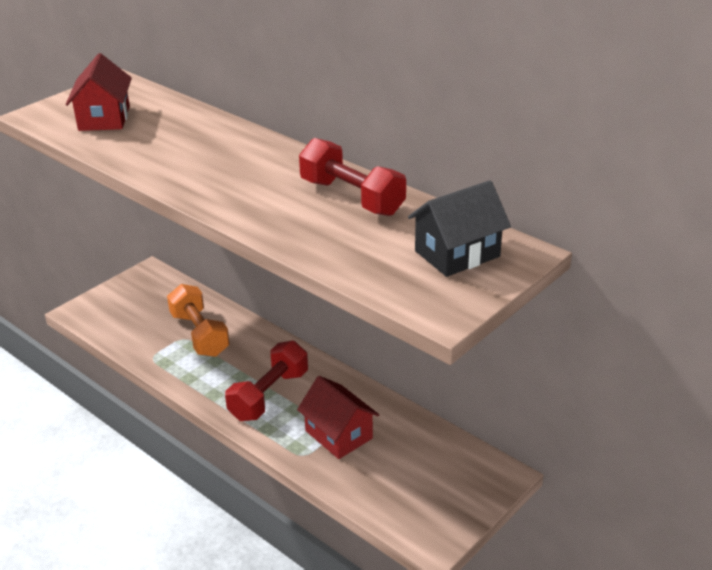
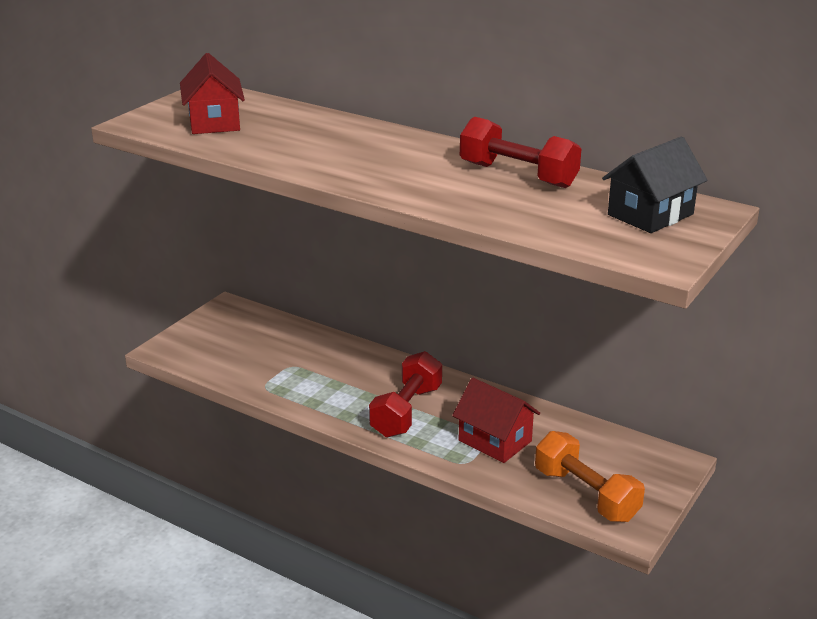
camera: 10 degrees left, 5 degrees down
(199, 334) = (308, 361): orange dumbbell -> orange dumbbell (586, 494)

